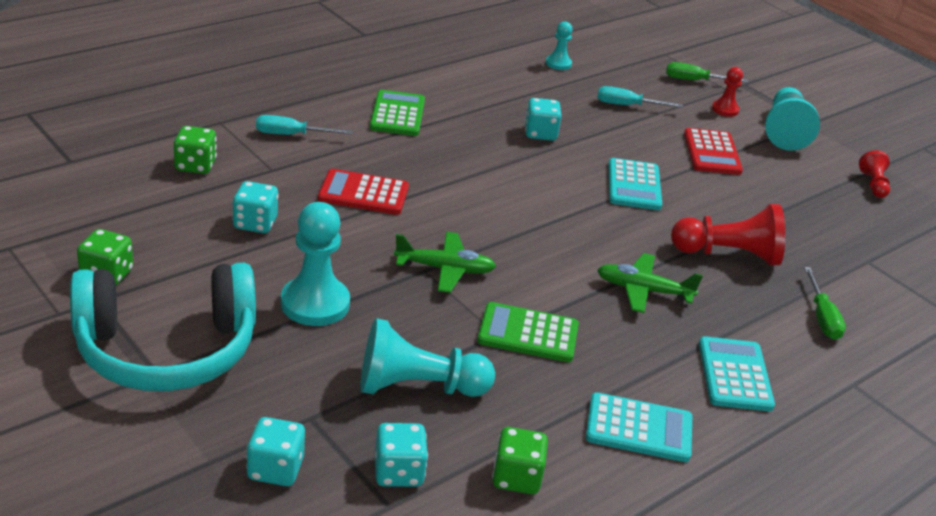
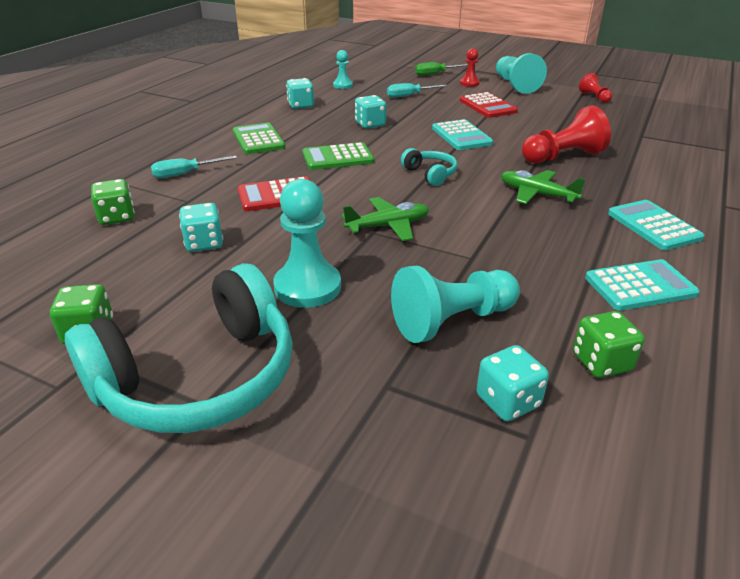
camera: 20 degrees left, 0 degrees up
(275, 469) = (398, 450): turquoise dice -> turquoise dice (301, 105)
(528, 333) = (493, 249): green calculator -> green calculator (337, 157)
(547, 223) = (430, 174): none -> turquoise headphones
(643, 290) = (537, 194): green plane -> green plane turned 45 degrees clockwise
(822, 317) = (658, 173): green screwdriver -> none

